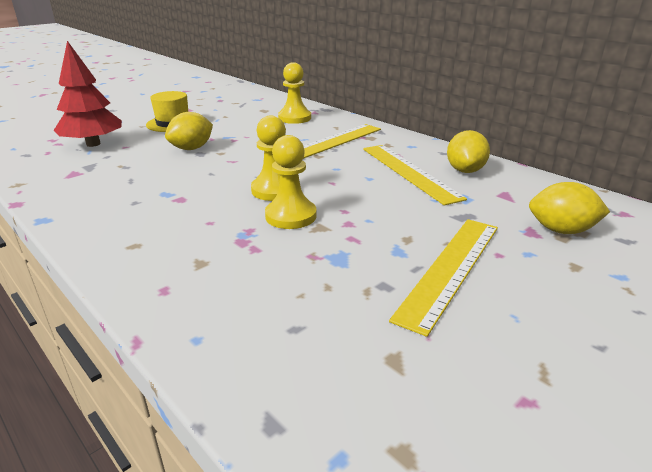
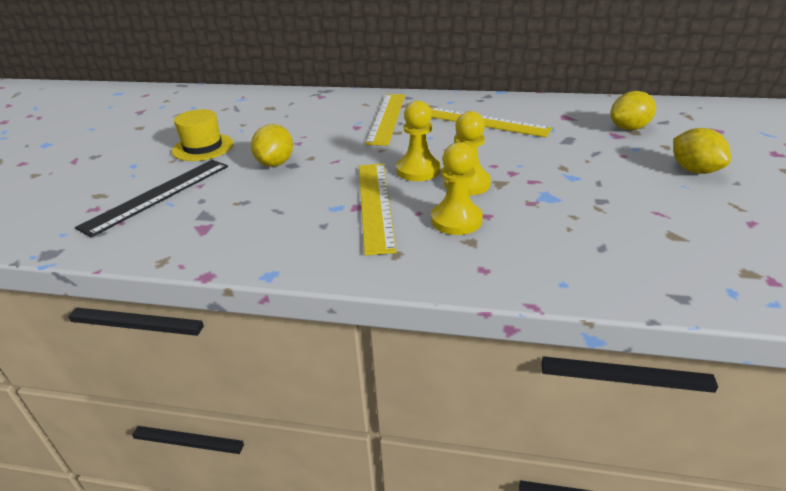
camera: 35 degrees left, 5 degrees up
(93, 144) = (158, 195): red tree -> black ruler
(294, 118) = (314, 106): yellow pawn -> yellow pawn (456, 220)
(450, 269) = (616, 175): yellow ruler -> yellow ruler (375, 204)
(465, 170) = (516, 108): yellow lemon -> yellow lemon (694, 170)

